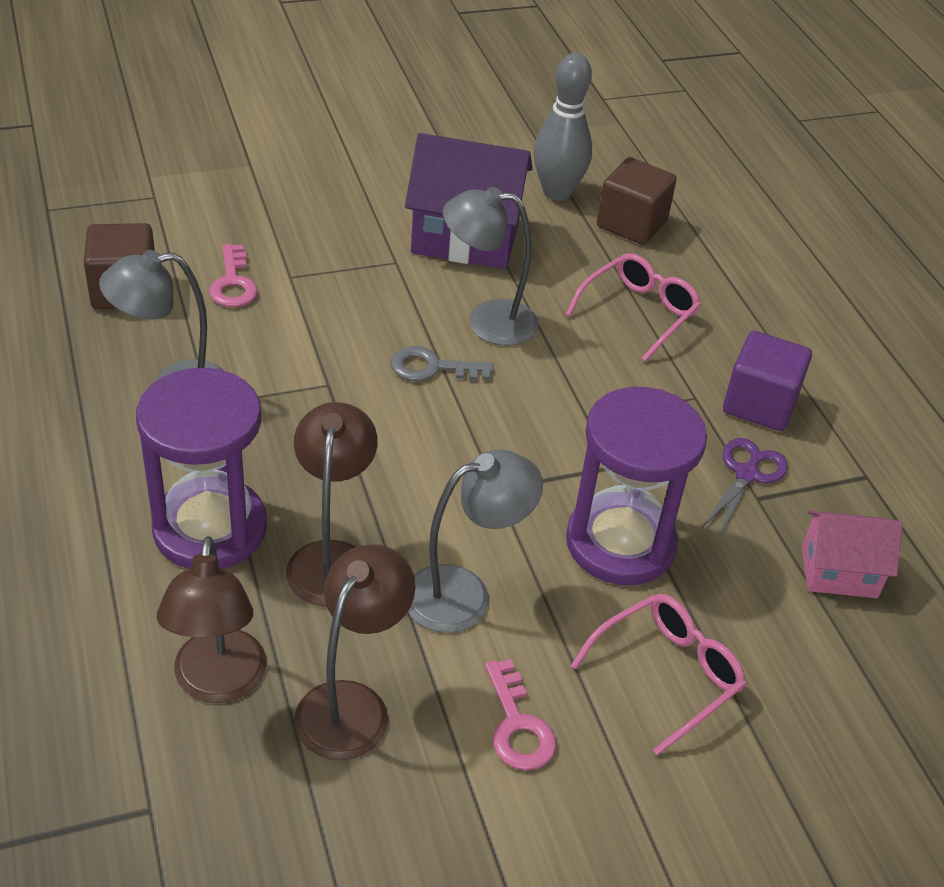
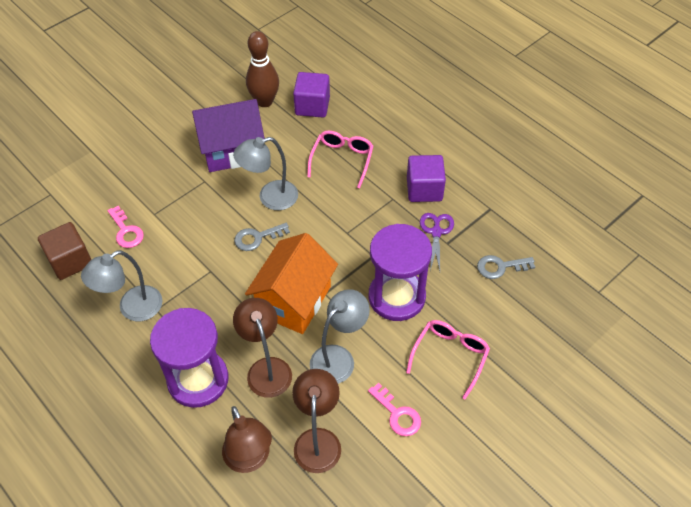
camera: 20 degrees left, 10 degrees up
(439, 478) = (294, 300): none -> orange house
(557, 192) = (264, 101): grey bowling pin -> brown bowling pin
(631, 224) = (312, 106): brown cube -> purple cube
(839, 572) = (500, 267): pink house -> grey key

